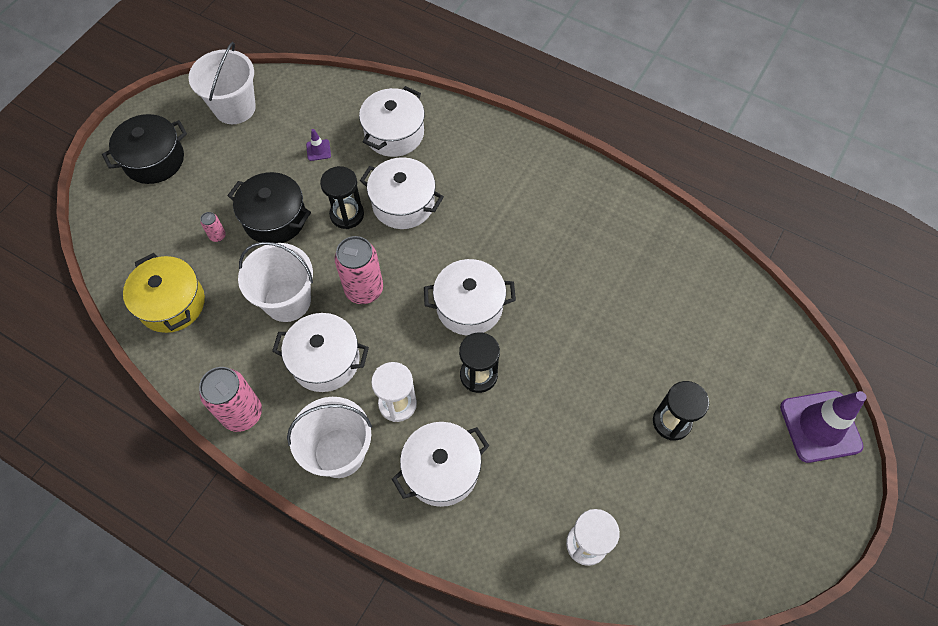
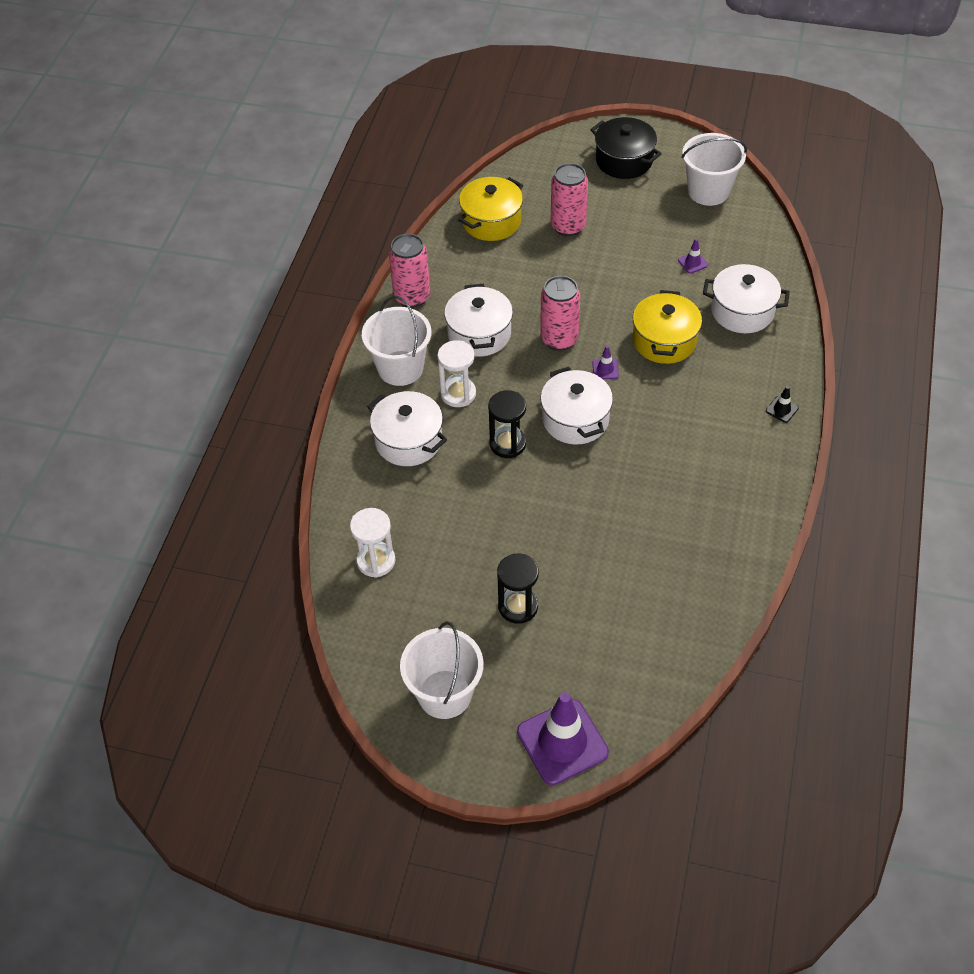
camera: 75 degrees right, 10 degrees down
(217, 236) = (568, 226): pink can -> pink can, size x2.22
(275, 219) = (603, 257): black pot -> none
(287, 301) = (525, 291): white bucket -> white bucket (444, 694)
(347, 214) = (632, 304): black hourglass -> none
(403, 204) = (664, 341): white pot -> yellow pot
(418, 262) = (605, 369): none -> purple traffic cone
(515, 145) = (782, 409): none -> black traffic cone

